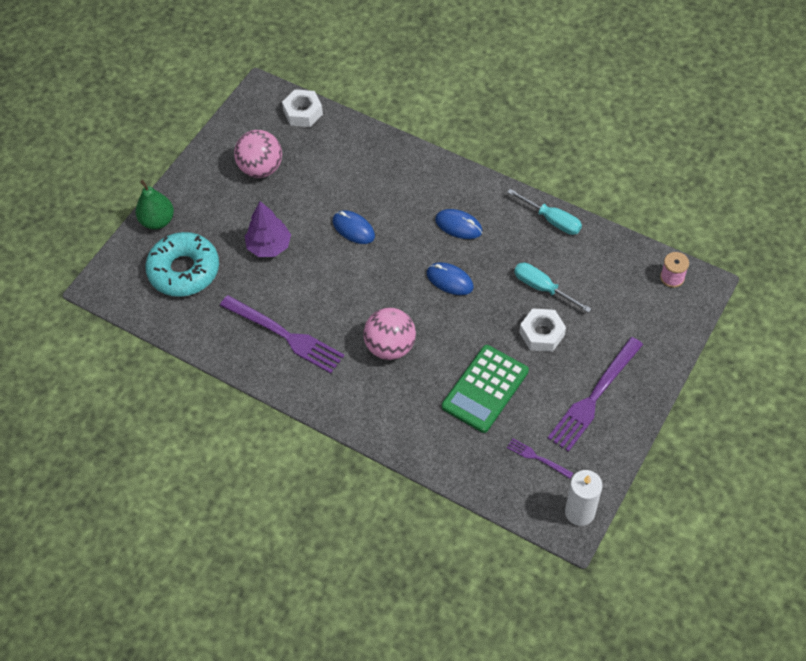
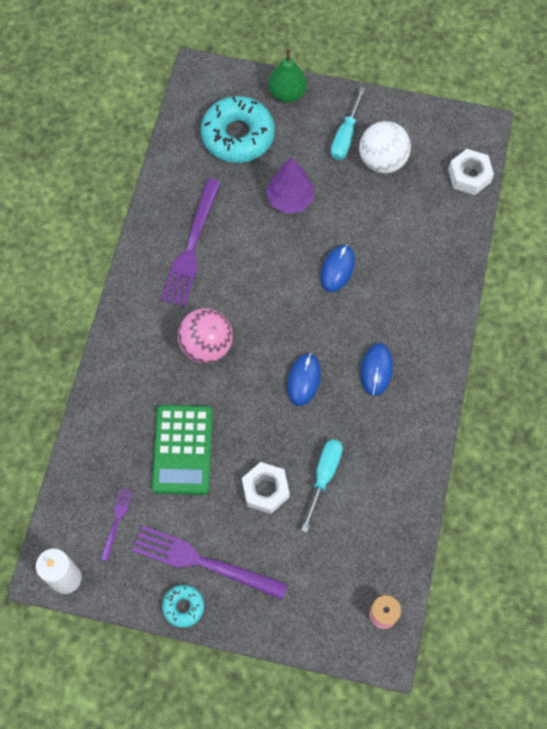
camera: 70 degrees right, 10 degrees up
(261, 168) = (382, 161): pink ball -> white ball
(485, 389) = (183, 450): green calculator -> green calculator turned 105 degrees counterclockwise
(552, 220) = (417, 465): turquoise screwdriver -> turquoise screwdriver (345, 136)
(630, 422) = (183, 607): none -> turquoise donut

